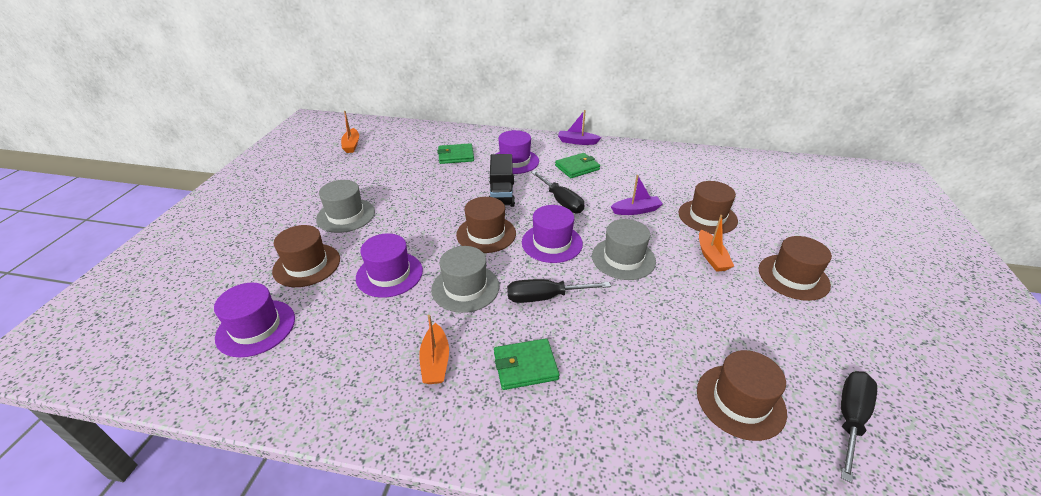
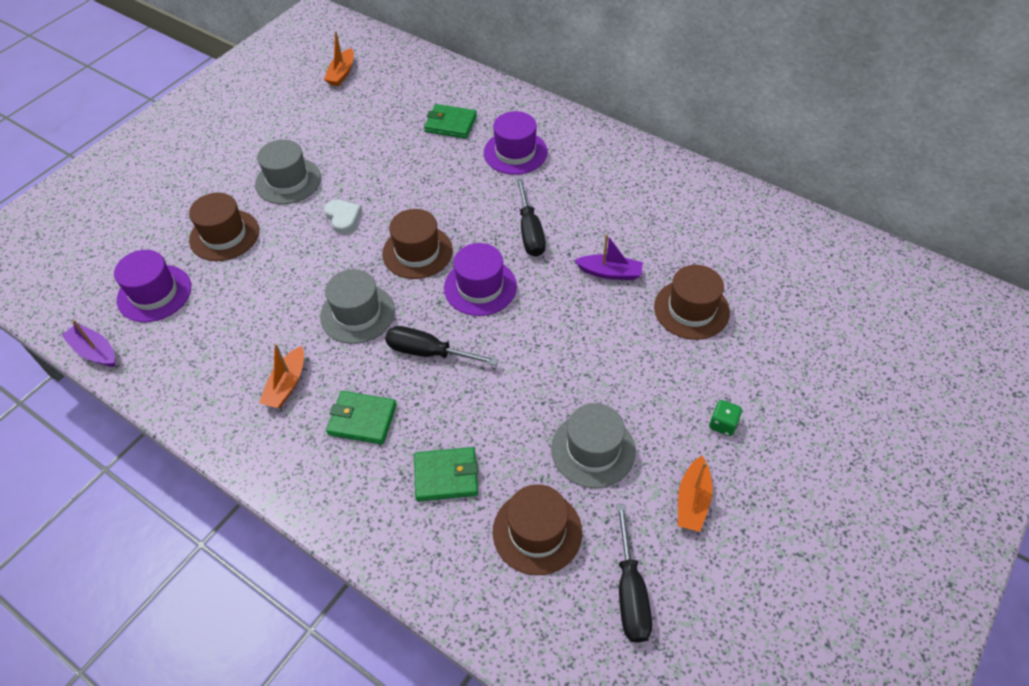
camera: 25 degrees right, 15 degrees up
(389, 274) = (294, 272): purple hat -> none
(409, 227) = (343, 218): none -> white heart
(501, 194) = (468, 199): black truck -> none
(577, 142) = (616, 140): purple boat -> purple boat (95, 351)
(577, 168) = (585, 184): green wallet -> green wallet (446, 476)
(623, 258) = (544, 333): grey hat -> grey hat (593, 450)
(711, 257) = (648, 366): orange boat -> orange boat (692, 500)
(793, 277) = (723, 424): brown hat -> green dice
(850, 419) = (630, 591): black screwdriver -> black screwdriver turned 120 degrees clockwise

